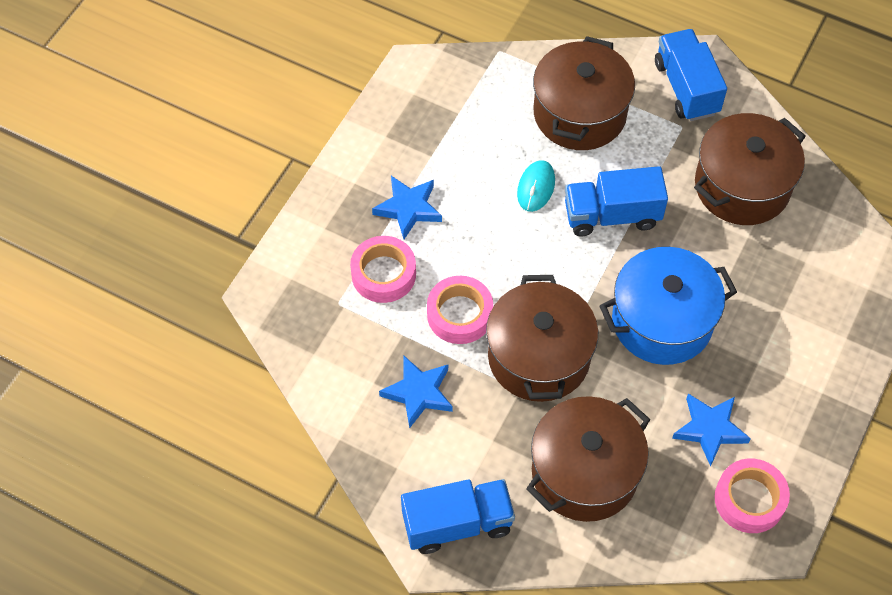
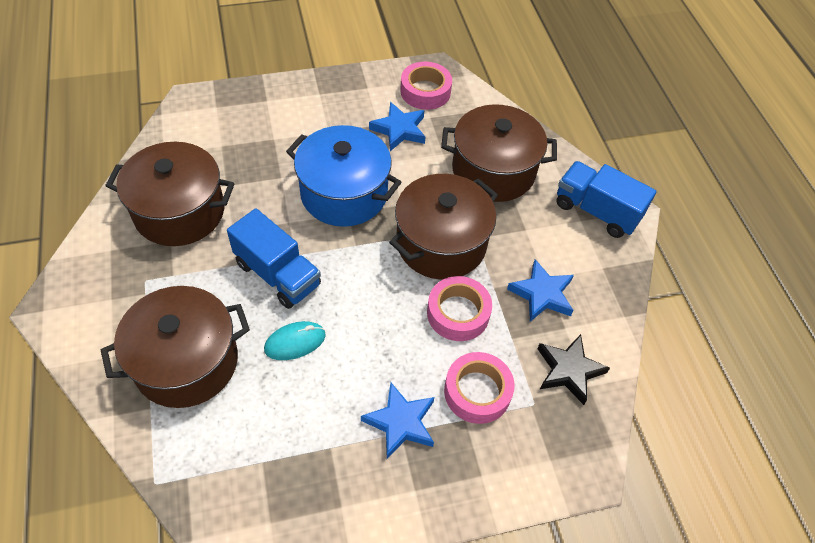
camera: 135 degrees left, 5 degrees down
(338, 351) = (569, 370): none -> black star
(686, 88) = (96, 302): blue truck -> none

